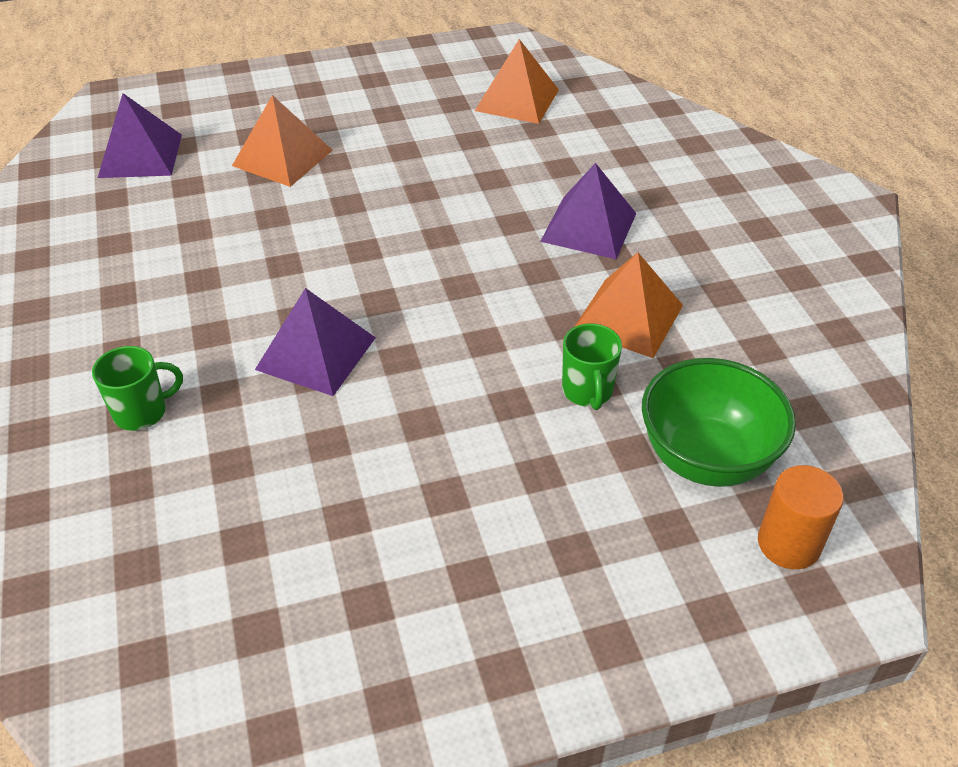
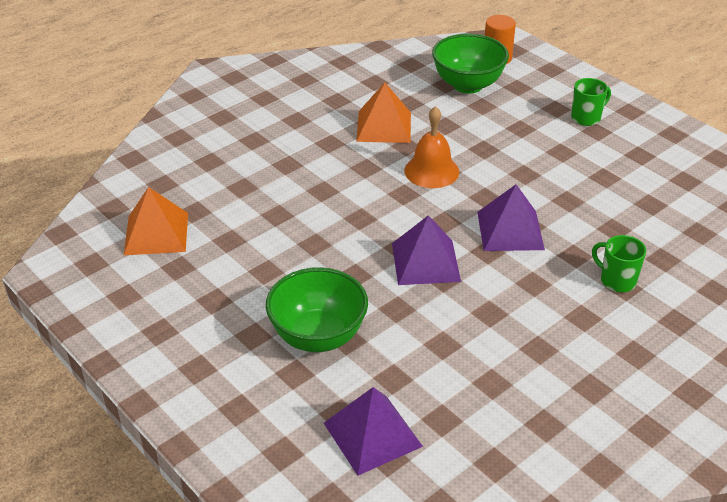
camera: 115 degrees left, 5 degrees down
(283, 157) = (318, 337): orange pyramid -> green bowl
(492, 327) = (431, 171): none -> orange bell
(587, 391) = (453, 127): green mug -> green mug (586, 118)
(588, 227) = (307, 159): purple pyramid -> purple pyramid (426, 262)

